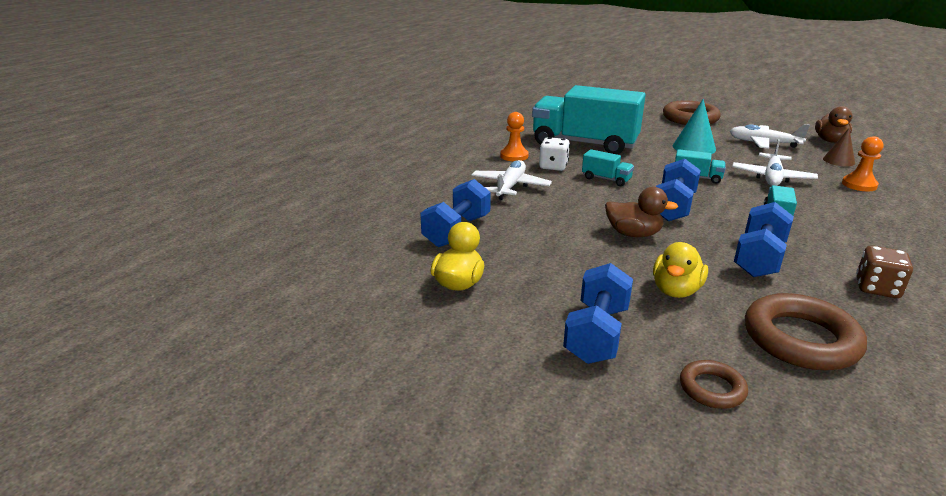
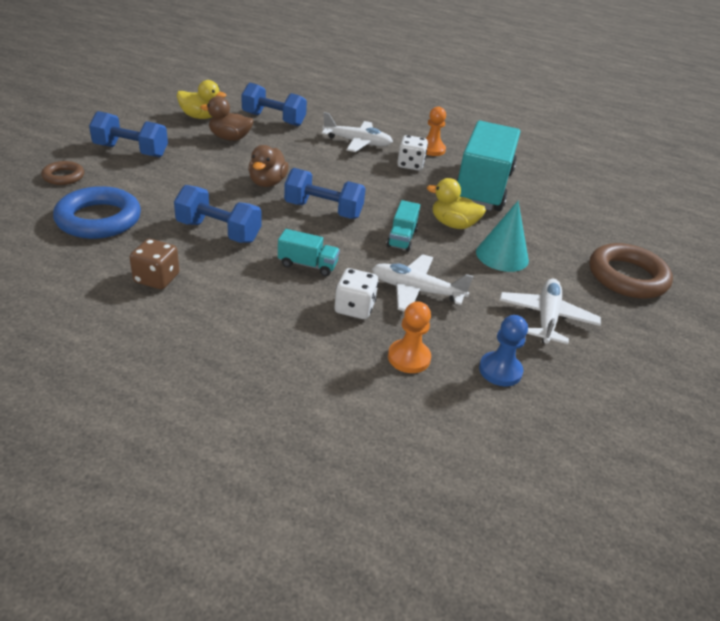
camera: 80 degrees right, 10 degrees up
(606, 179) = (385, 187): turquoise truck -> none
(676, 290) = (175, 185): yellow duck -> yellow duck (453, 224)
(800, 339) = (99, 219): brown ring -> blue ring
(820, 199) = (354, 308): none -> white dice
(830, 141) = (595, 393): brown duck -> brown duck (230, 138)
(838, 161) = (500, 370): brown cone -> blue pawn

